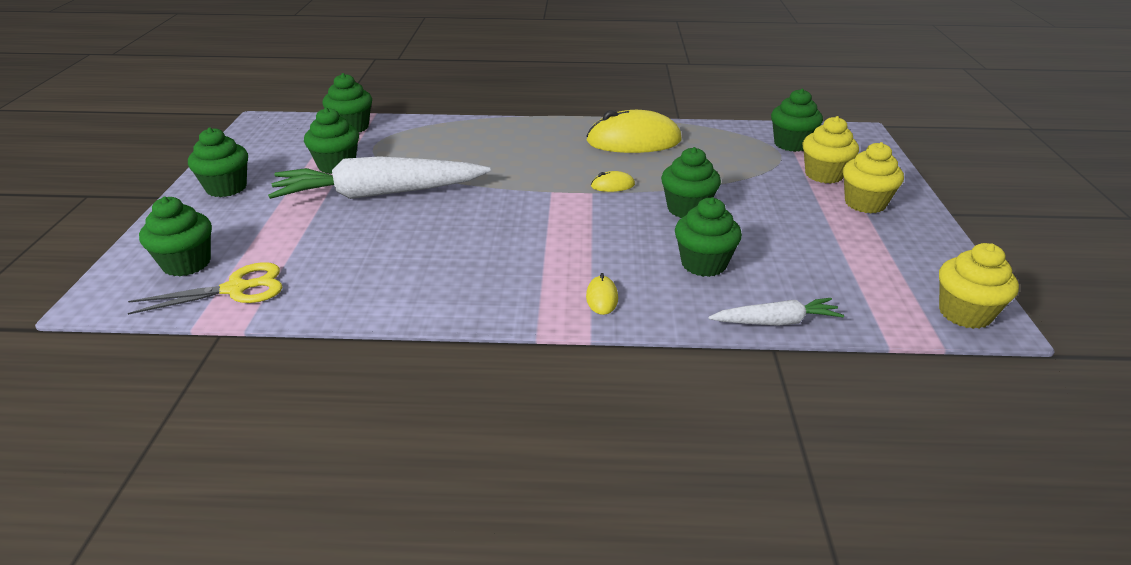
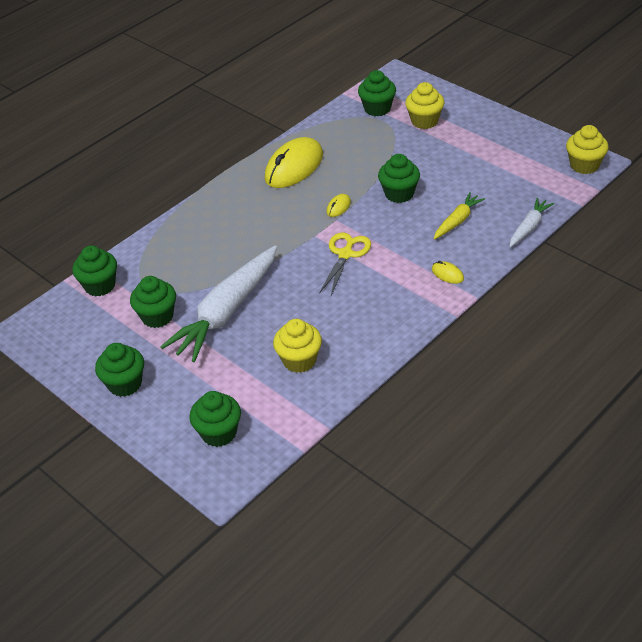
camera: 45 degrees left, 10 degrees up
(236, 289) = (278, 418): yellow scissors -> yellow scissors (345, 254)
(703, 264) = (457, 221): green cupcake -> yellow carrot
(865, 203) = (468, 128): yellow cupcake -> yellow cupcake (299, 360)

